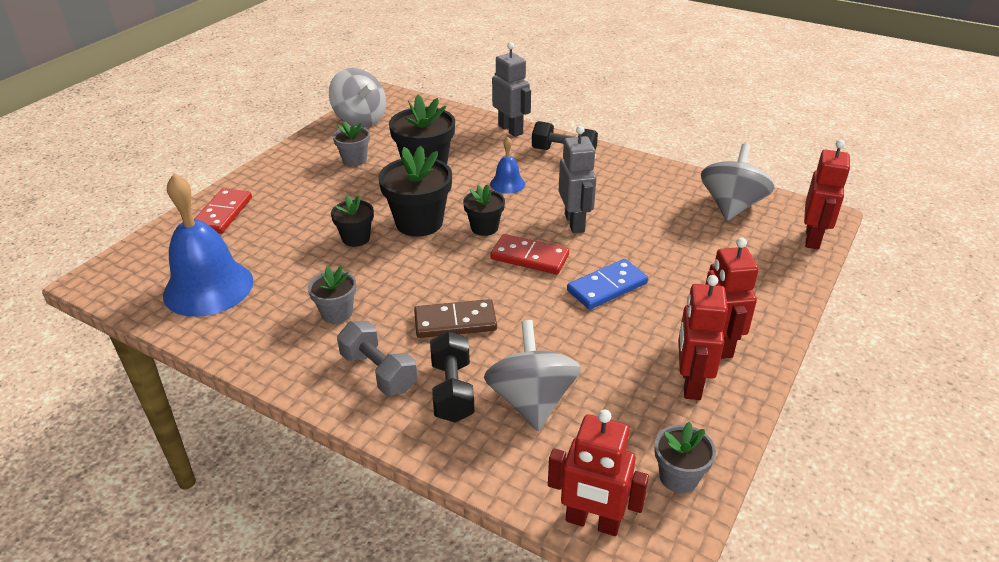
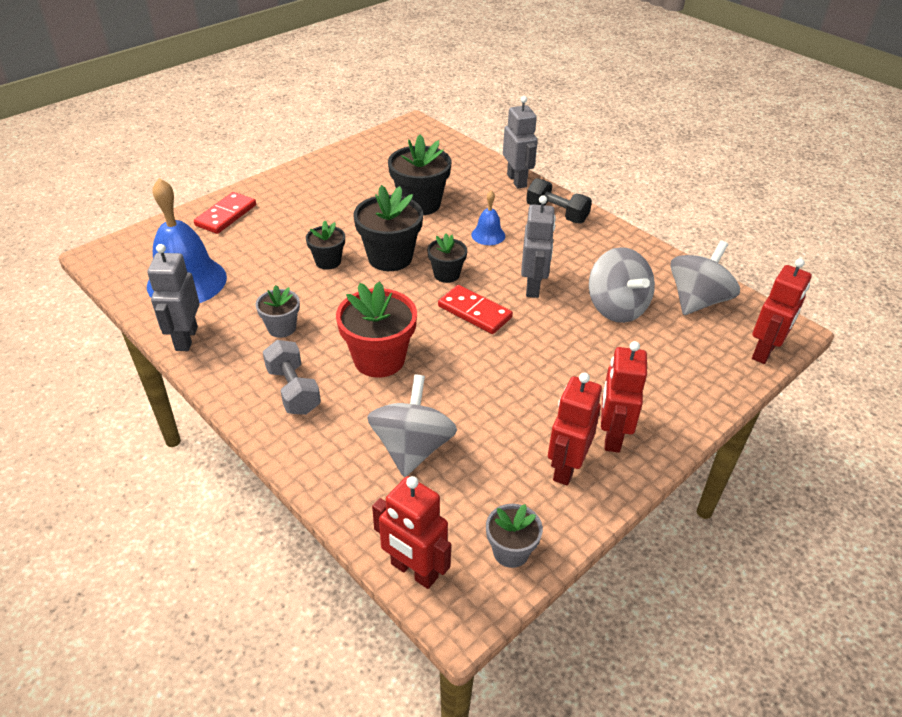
camera: 15 degrees right, 5 degrees up
(234, 346) = (186, 338): none -> grey robot
(354, 160) = (359, 185): grey flower pot -> none
(360, 119) = (382, 146): grey spinning top -> grey spinning top (616, 308)
(452, 391) = (348, 422): black dumbbell -> none
(455, 322) = (379, 359): brown domino -> red flower pot
(607, 287) = (533, 357): blue domino -> none

